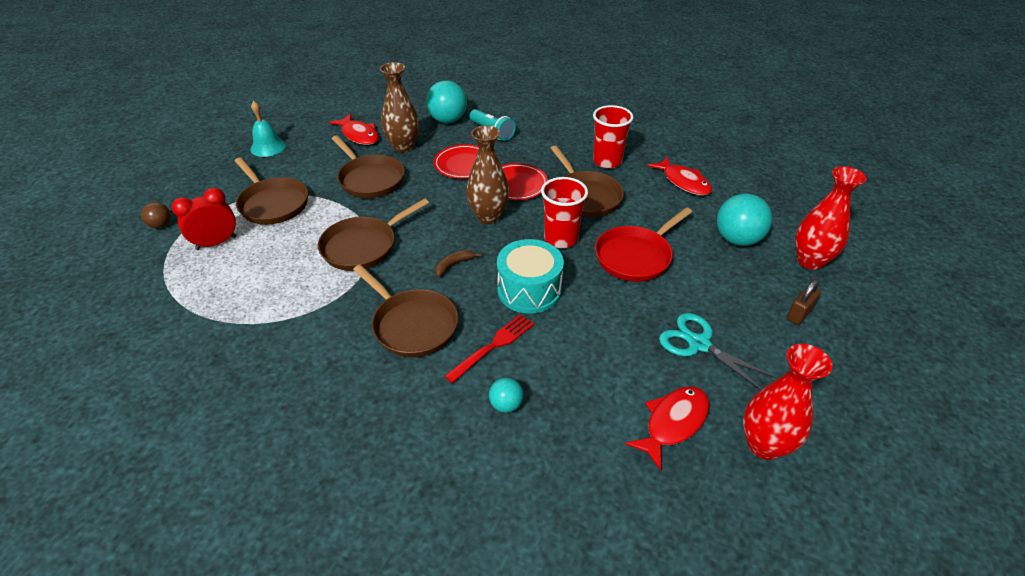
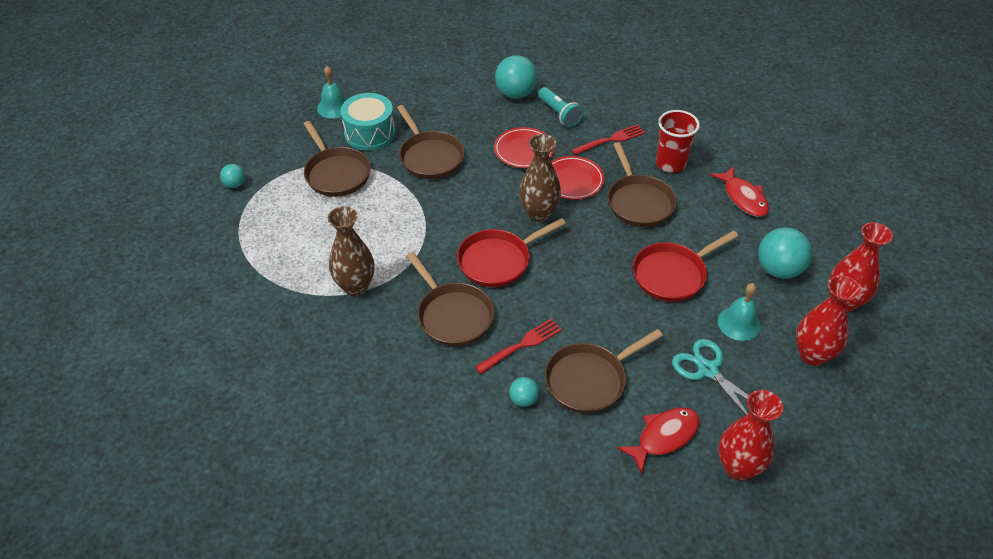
camera: 10 degrees right, 5 degrees up
(161, 225) = (235, 184): brown ball -> turquoise ball
(216, 243) = (284, 210): red clock -> none
(359, 135) = (424, 103): red fish -> none
(363, 246) = (417, 230): brown pan -> brown pan (590, 380)
(403, 147) = (466, 122): brown vase -> brown vase (355, 286)
(454, 265) = (498, 261): brown banana -> red pan
(529, 290) = (563, 295): turquoise drum -> turquoise drum (370, 133)
(546, 148) = (611, 140): none -> red fork
(561, 239) = (604, 246): red cup -> none
(715, 293) = (739, 323): none -> turquoise bell
(799, 314) = (812, 355): brown padlock -> red vase

